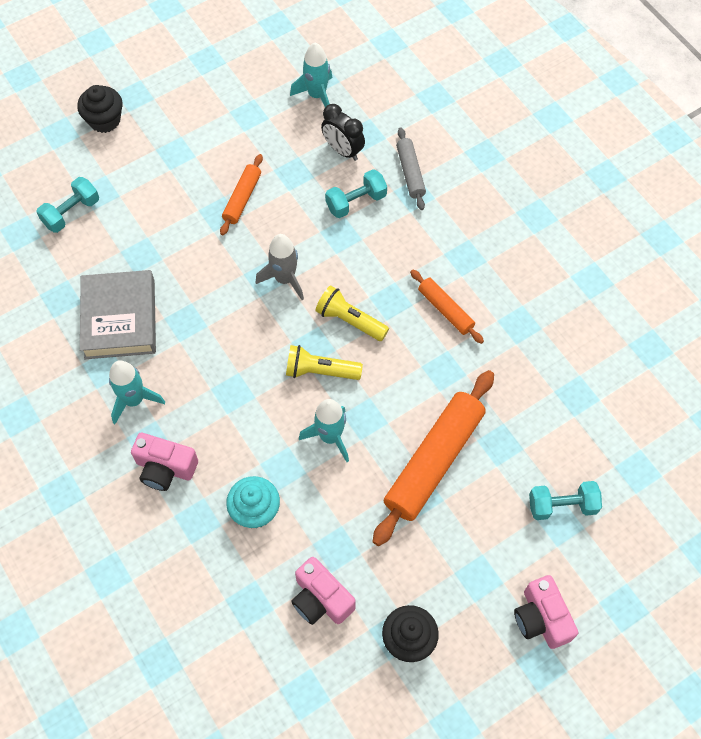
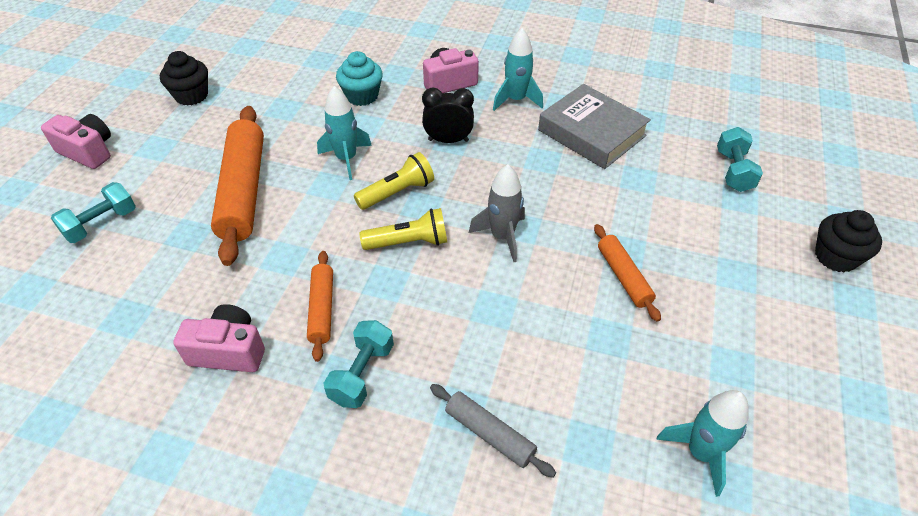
camera: 140 degrees right, 15 degrees down
(321, 599) = (272, 83): pink camera -> pink camera (229, 351)
(343, 150) = (591, 402): black clock -> black clock (448, 140)
(356, 202) = (514, 353): turquoise dumbbell -> turquoise dumbbell (362, 374)
(445, 310) = (322, 309): orange rolling pin -> orange rolling pin turned 75 degrees clockwise

